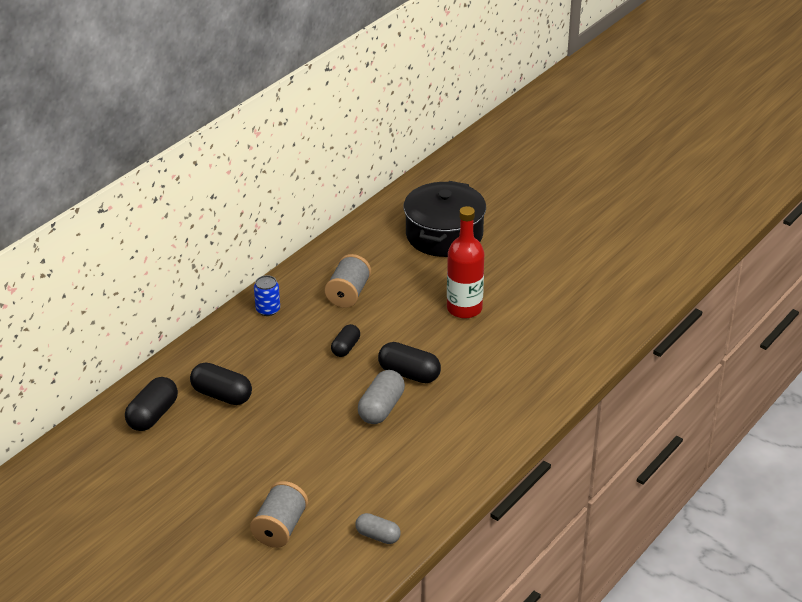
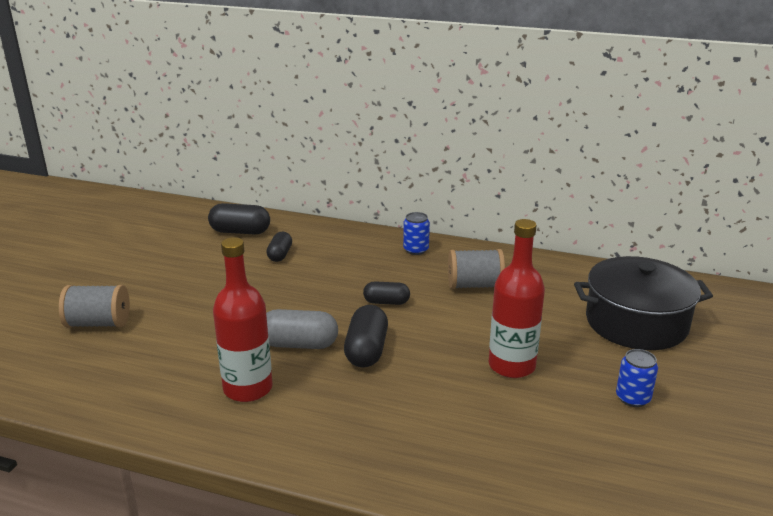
camera: 70 degrees right, 10 degrees down
(222, 395) = (280, 255): black capsule -> black capsule, size x0.64
(378, 536) = (88, 385): grey capsule -> none
(426, 445) = (248, 388): none -> red bottle
(524, 269) = (633, 398): none -> blue can

